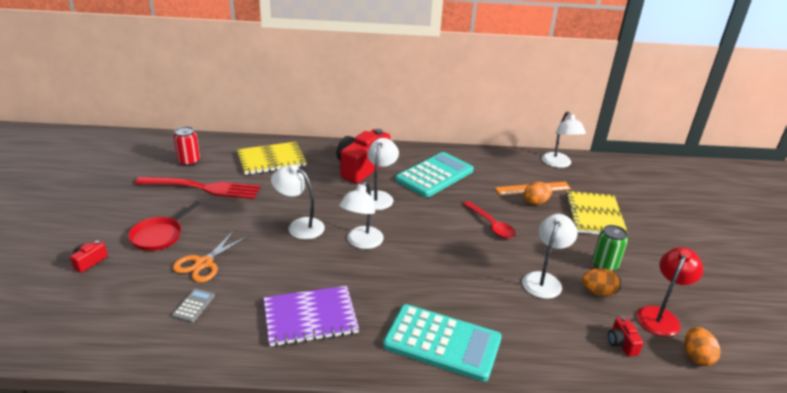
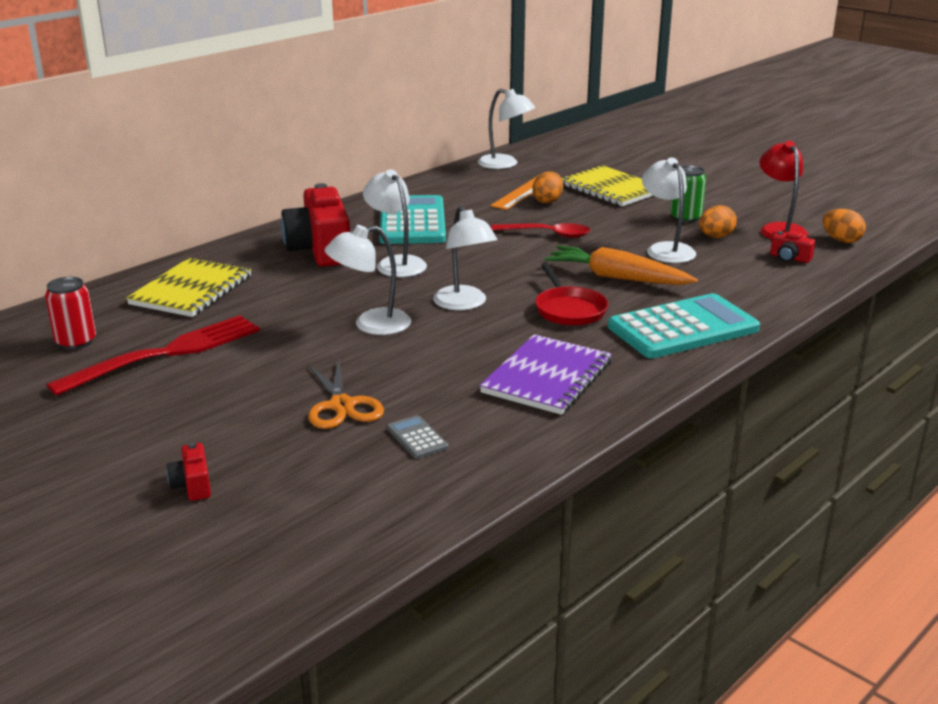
camera: 45 degrees left, 5 degrees down
(159, 235) = (224, 417): red pan -> red pan (569, 309)
(473, 280) = (617, 278): none -> orange carrot

